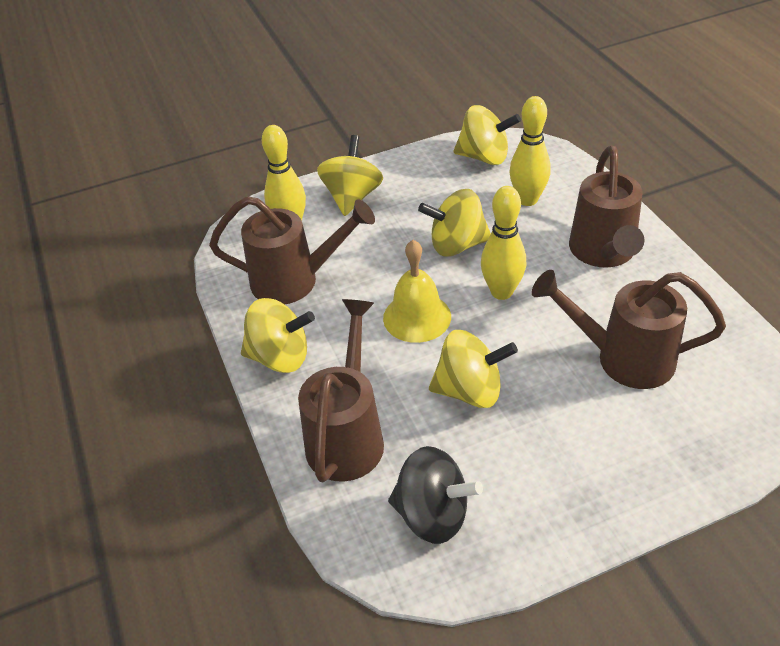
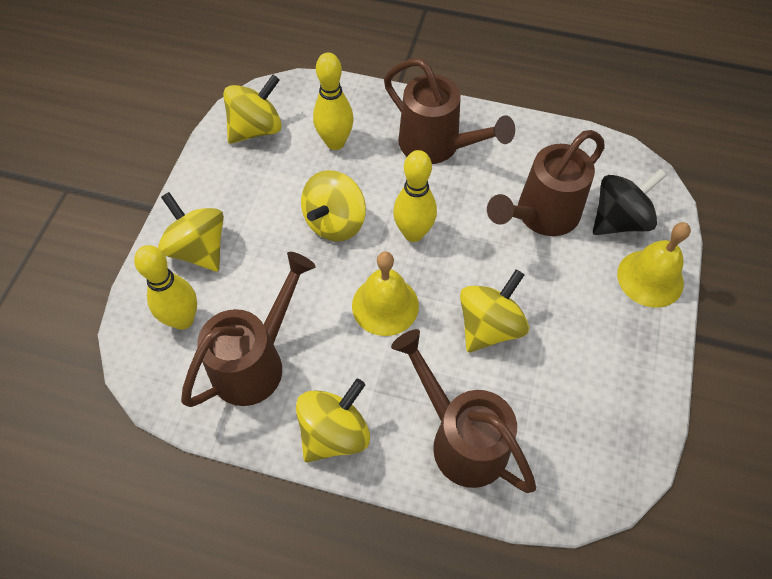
camera: 55 degrees left, 15 degrees up
(433, 515) = (579, 433): black spinning top -> black spinning top (619, 220)
(658, 477) = (650, 278): none -> yellow bell

